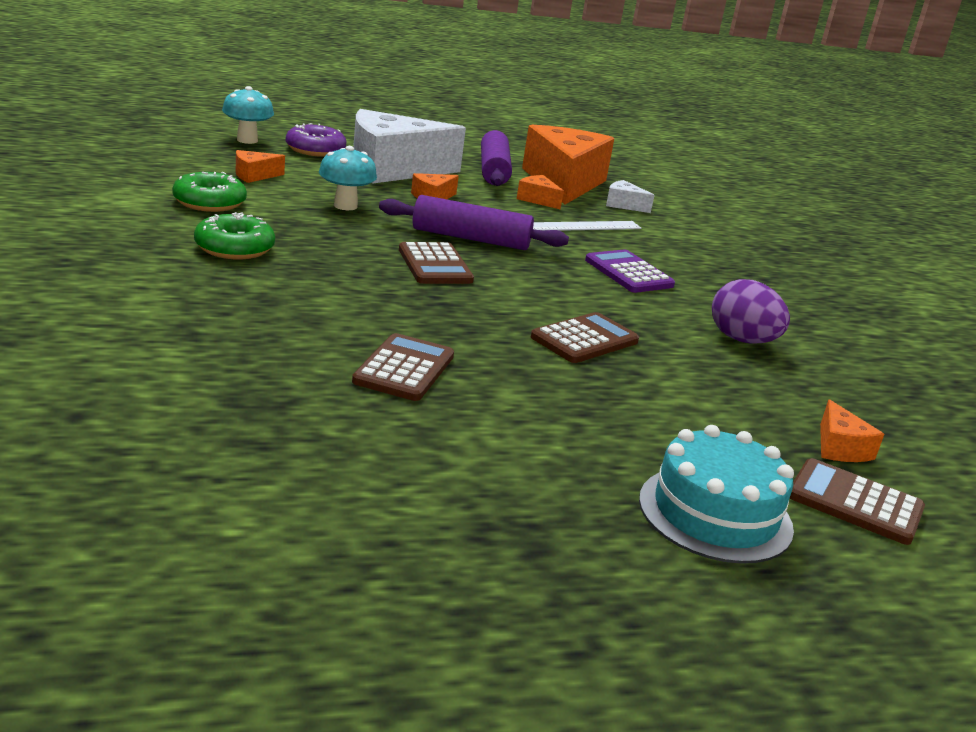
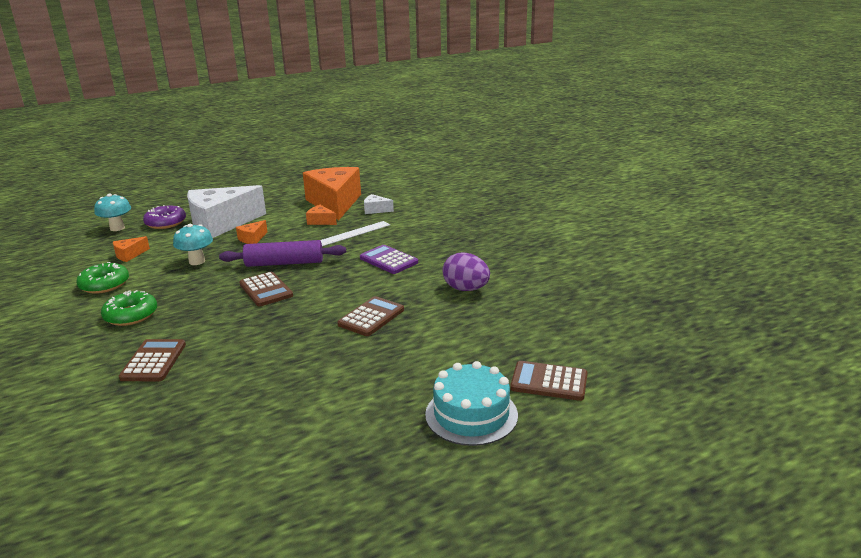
camera: 10 degrees left, 0 degrees up
(404, 369) = (264, 372): brown calculator -> brown calculator (154, 361)
(494, 171) = (288, 207): purple rolling pin -> none
(839, 448) = (534, 347): orange cheese -> none

